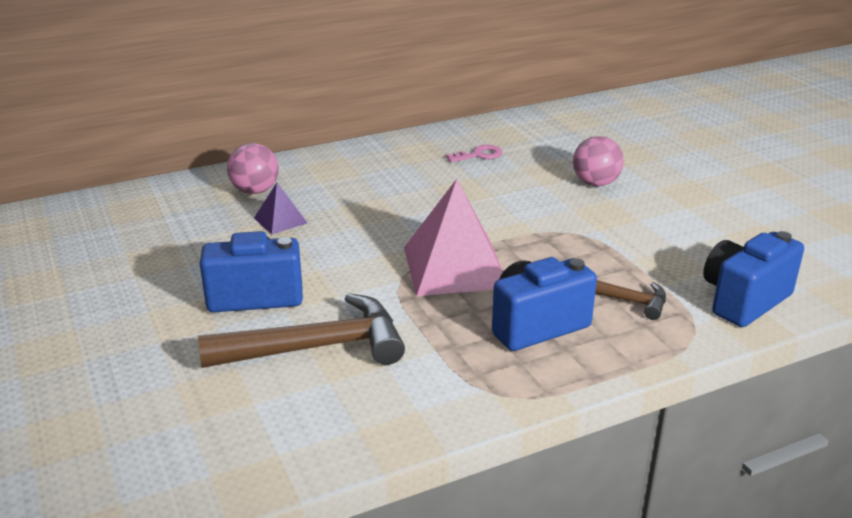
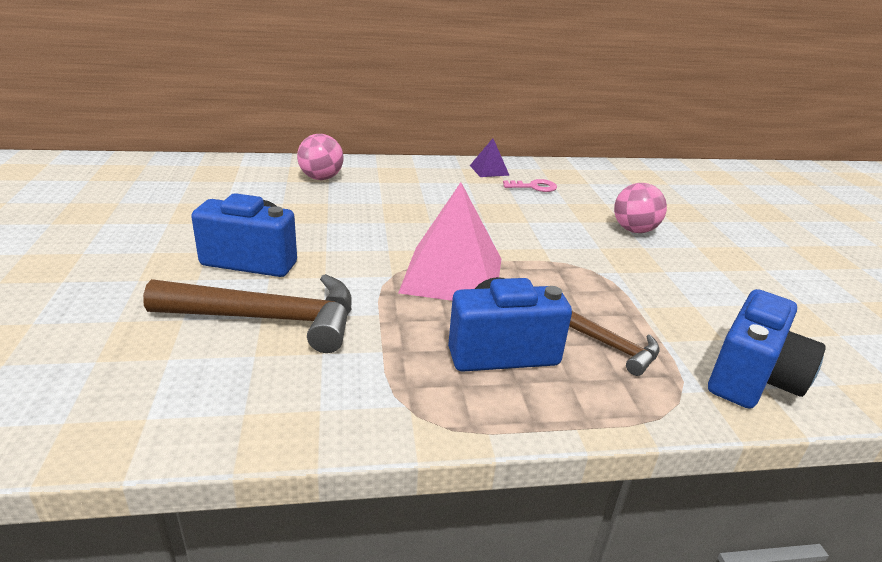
camera: 15 degrees right, 0 degrees up
(280, 220) = (323, 204): purple pyramid -> purple pyramid (489, 170)
(744, 300) = (752, 379): blue camera -> blue camera turned 150 degrees clockwise

